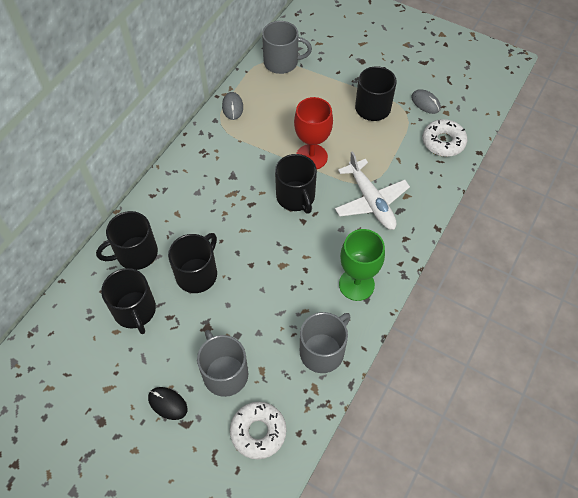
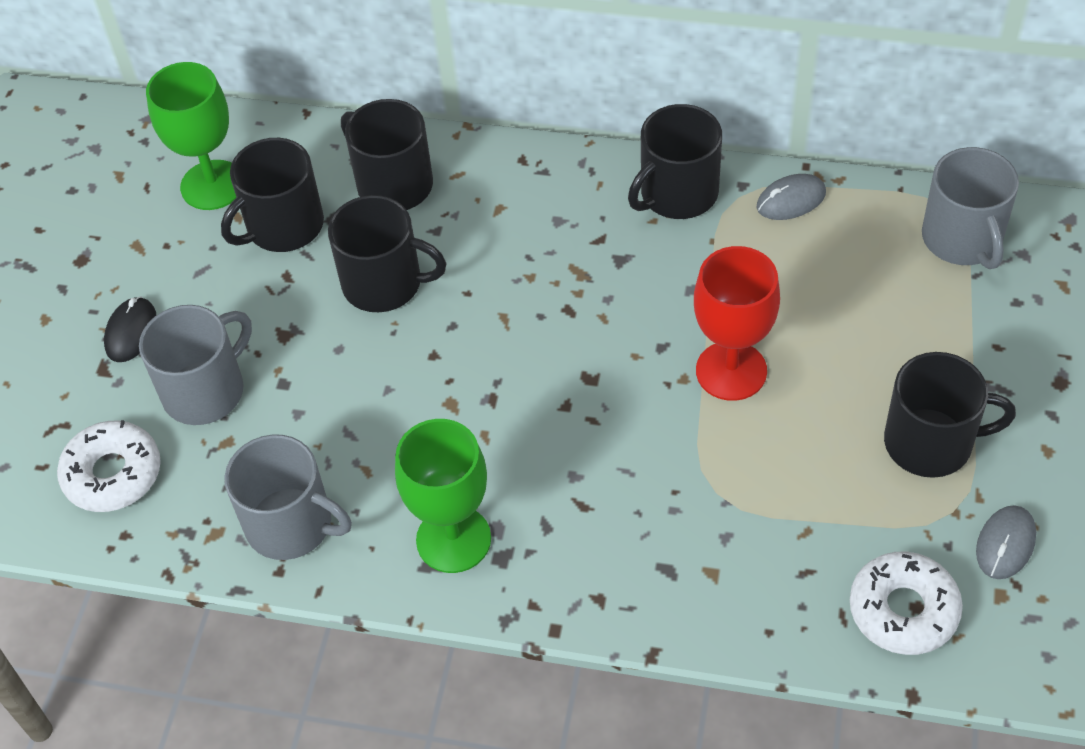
camera: 75 degrees right, 5 degrees down
(86, 339) = (212, 185): none -> green goblet
(296, 197) = (617, 376): black mug -> black mug (677, 193)
(370, 201) = (667, 508): white plane -> none

